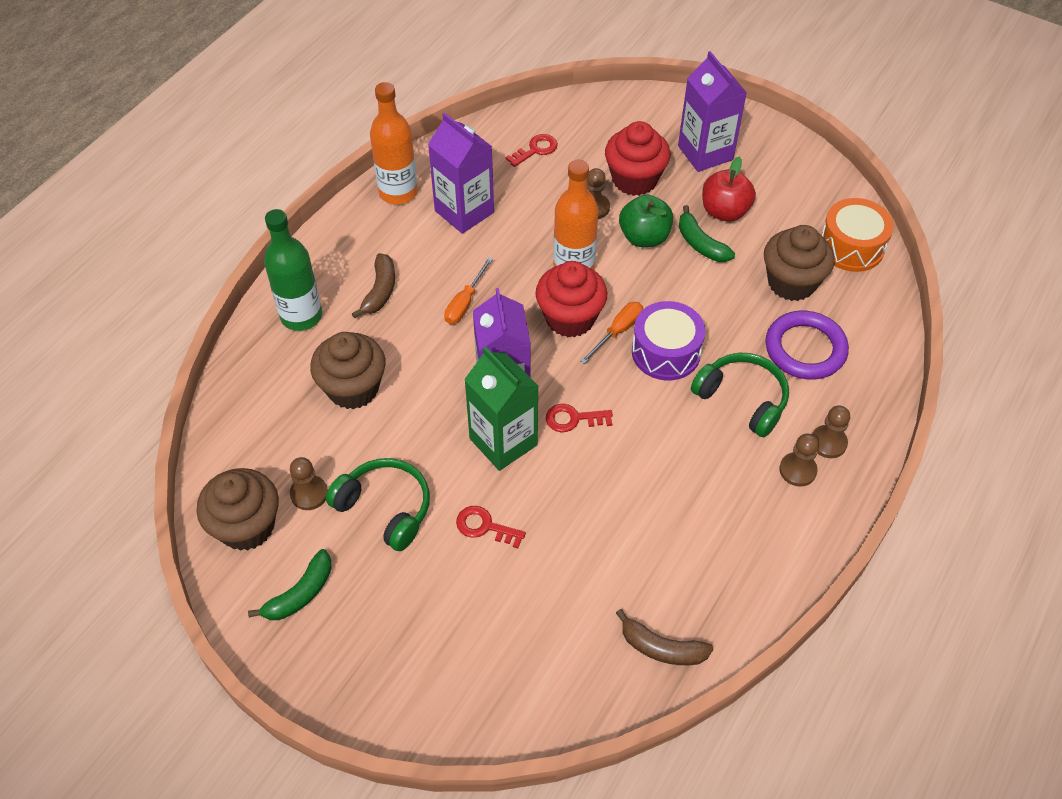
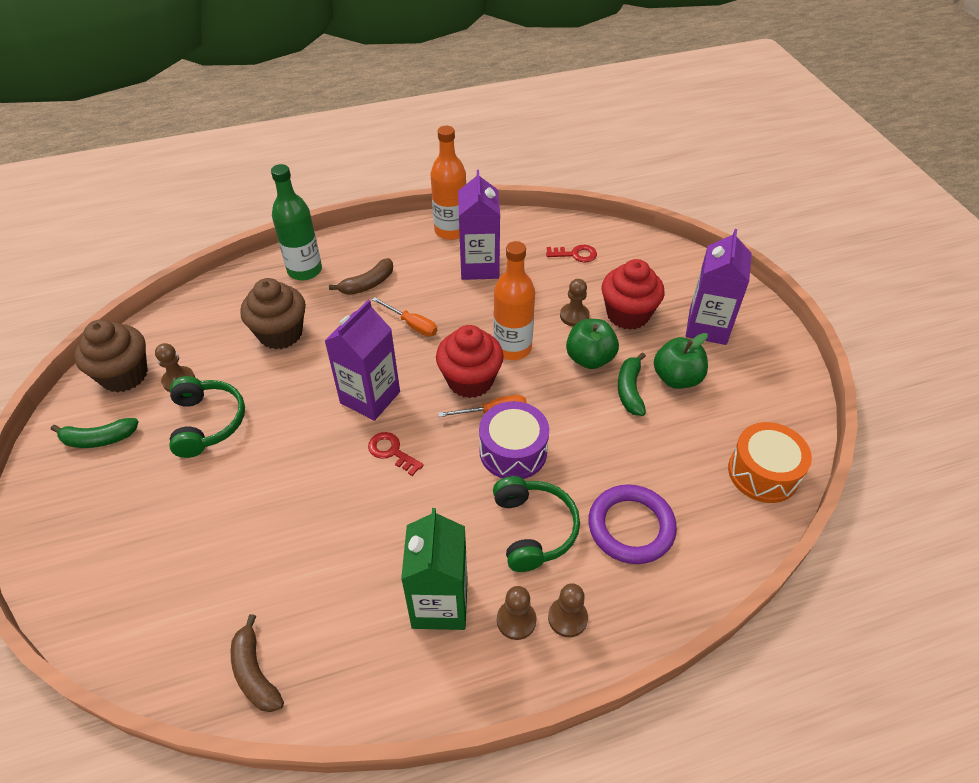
camera: 40 degrees right, 5 degrees down
(465, 302) = (412, 324): orange screwdriver -> orange screwdriver turned 120 degrees counterclockwise
(485, 526) = (249, 482): red key -> none
(503, 441) = (328, 433): green carton -> green carton (440, 604)
(724, 211) = (676, 378): red apple -> green apple
(791, 282) = (676, 467): brown cupcake -> none

